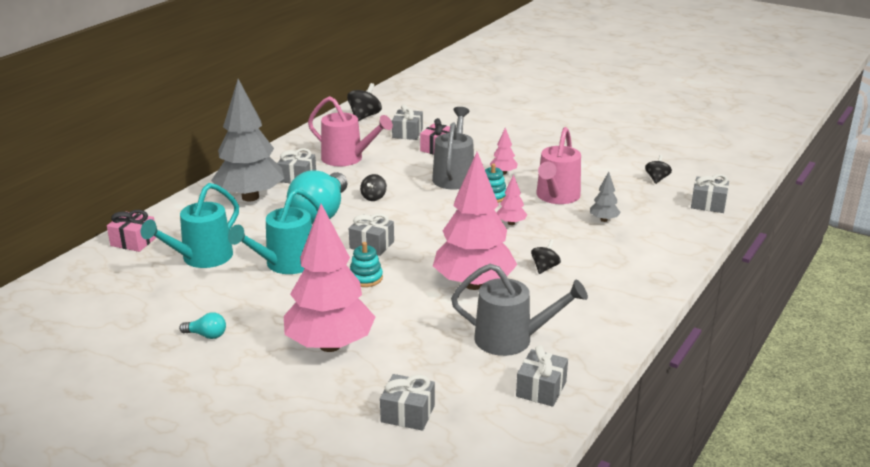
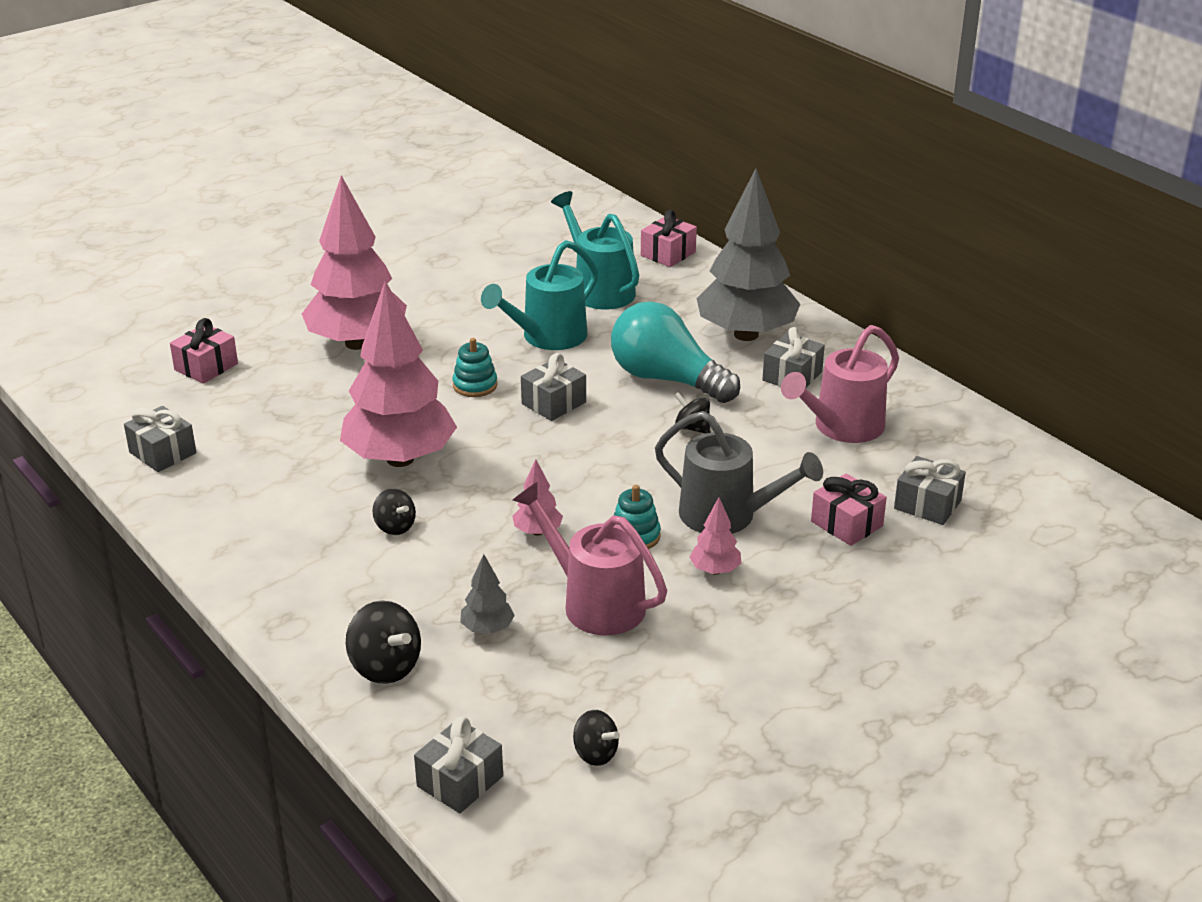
camera: 110 degrees right, 5 degrees up
(206, 335) = (435, 280): turquoise light bulb -> none
(285, 264) = (547, 338): turquoise watering can -> turquoise watering can turned 105 degrees counterclockwise
(364, 116) = (1022, 473): black spinning top -> black spinning top (385, 667)
(408, 413) = (206, 367): grey gift -> pink gift
(512, 339) = (263, 457): grey watering can -> none

